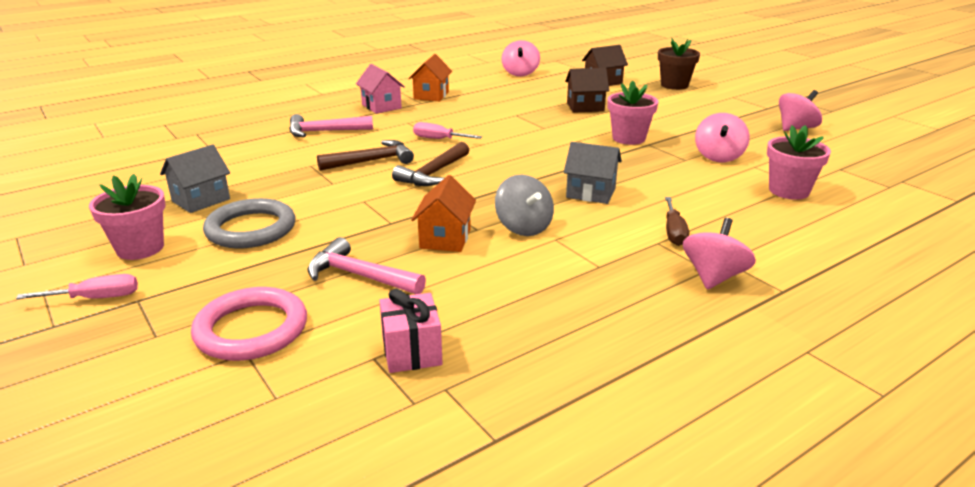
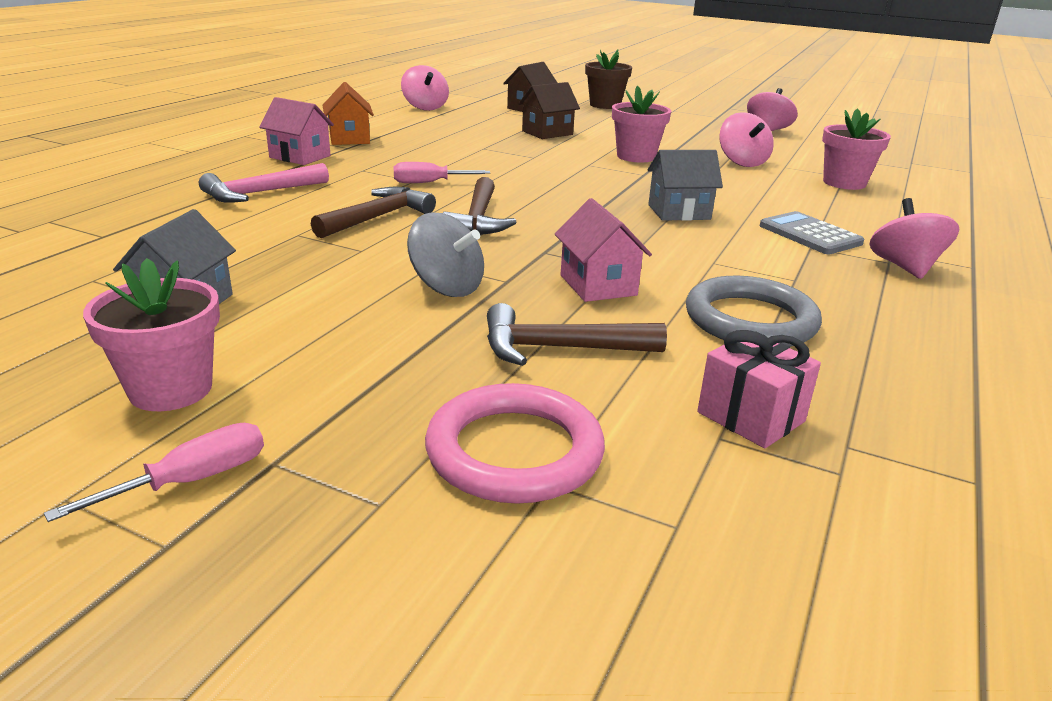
camera: 30 degrees left, 0 degrees up
(251, 229) = (323, 325): grey ring -> grey ring (750, 320)
(359, 276) = (559, 348): pink hammer -> brown hammer
(445, 238) = (598, 285): orange house -> pink house
(523, 227) = (664, 257): grey spinning top -> grey spinning top (446, 287)
(674, 232) = (810, 234): brown screwdriver -> grey calculator

